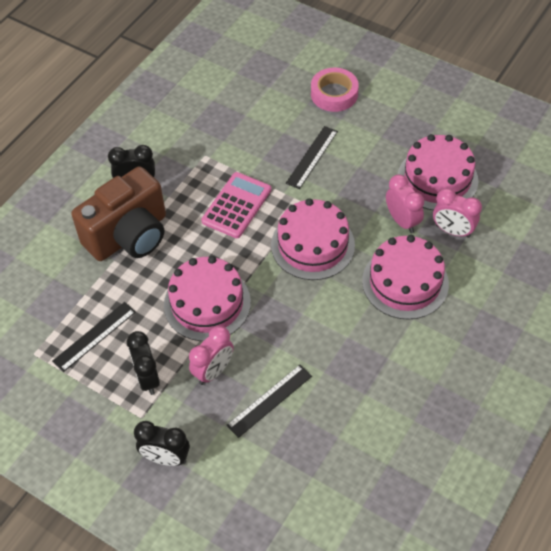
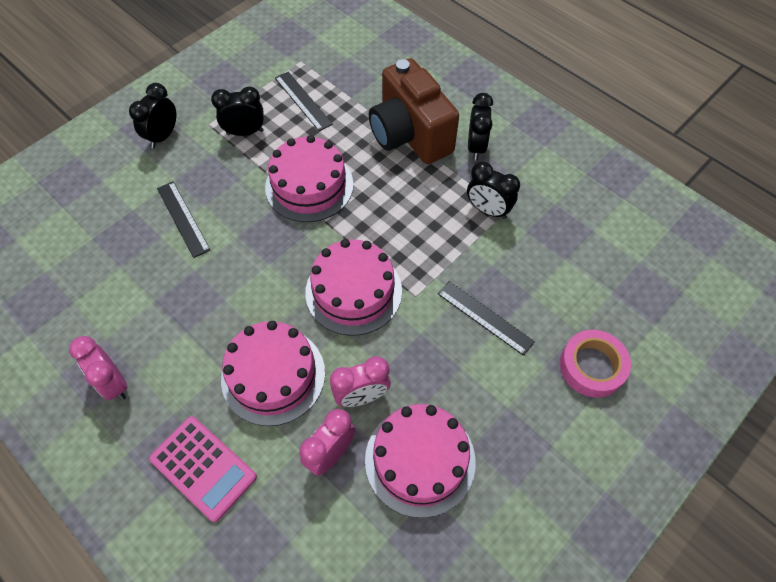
camera: 100 degrees right, 5 degrees up
(207, 167) = (488, 210): none -> black clock
(213, 371) = (232, 180): pink clock -> pink clock (114, 383)
(236, 205) = (427, 229): pink calculator -> pink calculator (203, 468)

